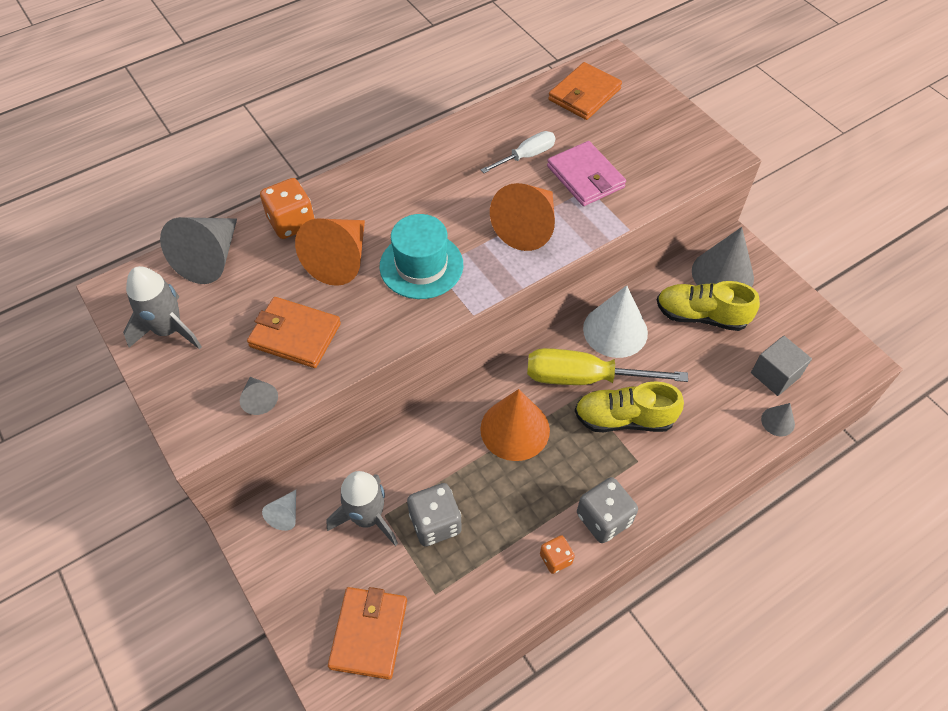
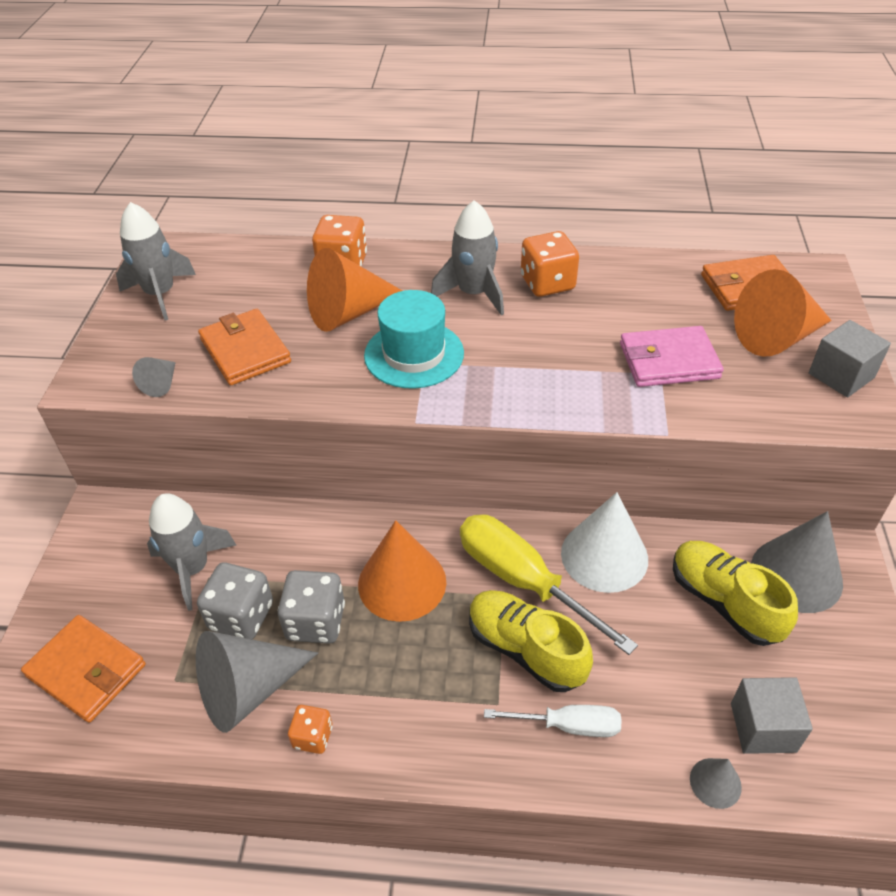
camera: 40 degrees right, 10 degrees down
(210, 258) = (249, 259): grey cone -> grey cone (248, 690)
(285, 515) = (135, 519): white cone -> none
(369, 633) = (86, 670): orange wallet -> orange wallet turned 75 degrees clockwise
(414, 194) = (473, 293): none -> grey rocket
(456, 159) = (547, 283): none -> orange dice
(526, 156) = (622, 313): white screwdriver -> white screwdriver (568, 725)
(528, 227) = (555, 375): orange cone -> orange cone (776, 337)
(585, 177) = (668, 361): pink wallet -> pink wallet turned 75 degrees clockwise
(603, 519) = (401, 735): grey dice -> grey dice (316, 622)
(686, 132) = (841, 375): none -> grey cube

